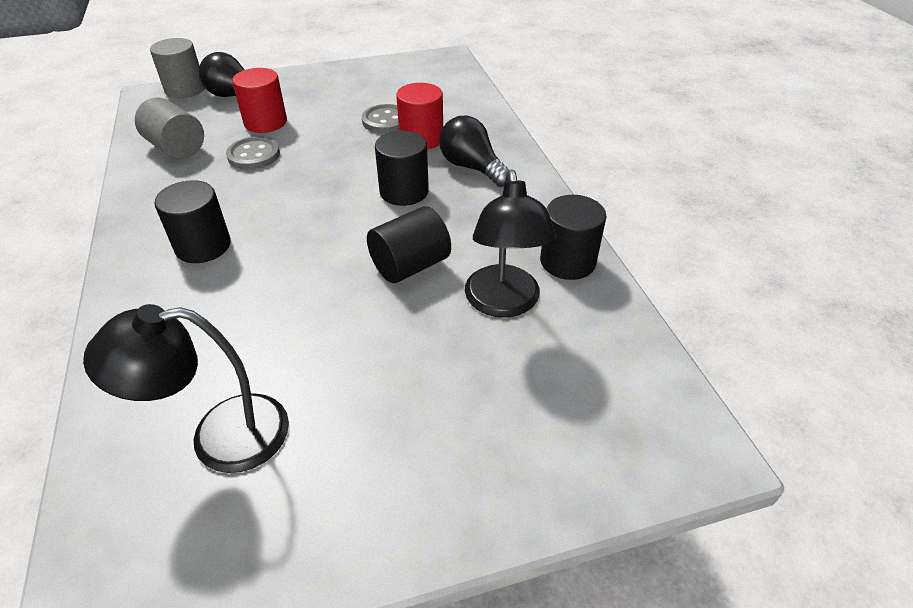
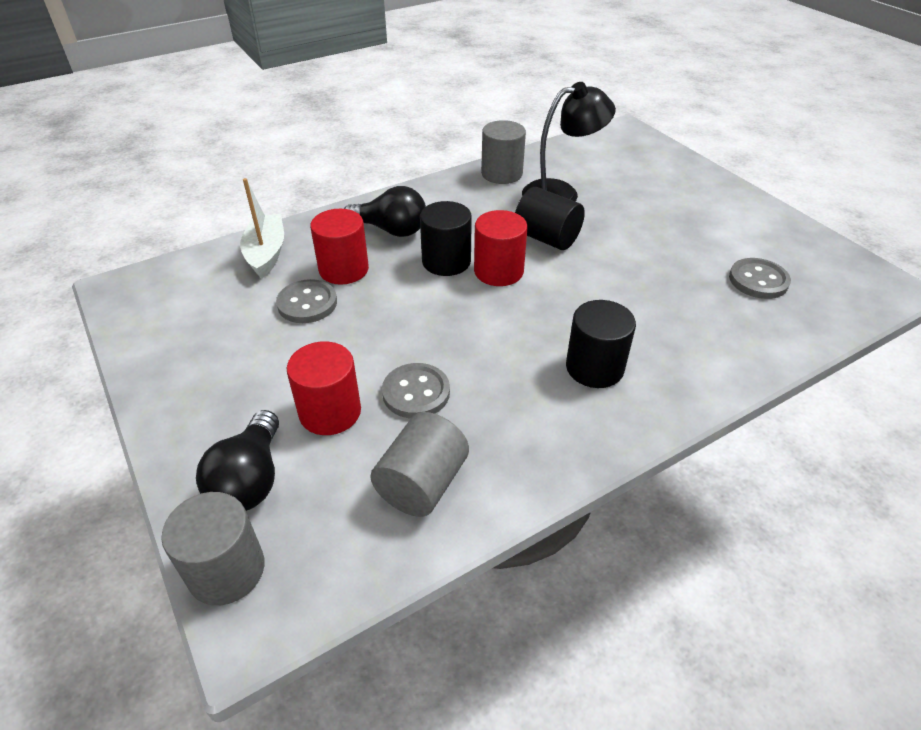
camera: 105 degrees left, 0 degrees up
(220, 436) = (758, 280): black lamp -> grey button
(370, 220) = (498, 271): none -> red cylinder
(463, 107) = (266, 253): none -> white boat
(472, 168) = (390, 230): black light bulb -> black light bulb turned 105 degrees counterclockwise
(567, 261) = (501, 173): black cylinder -> grey cylinder

